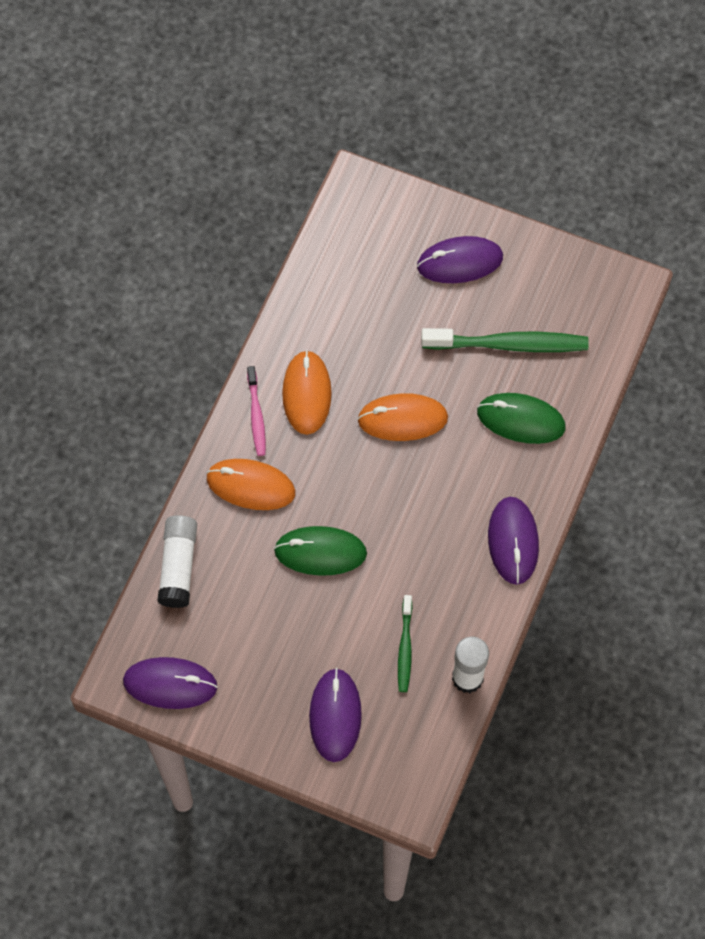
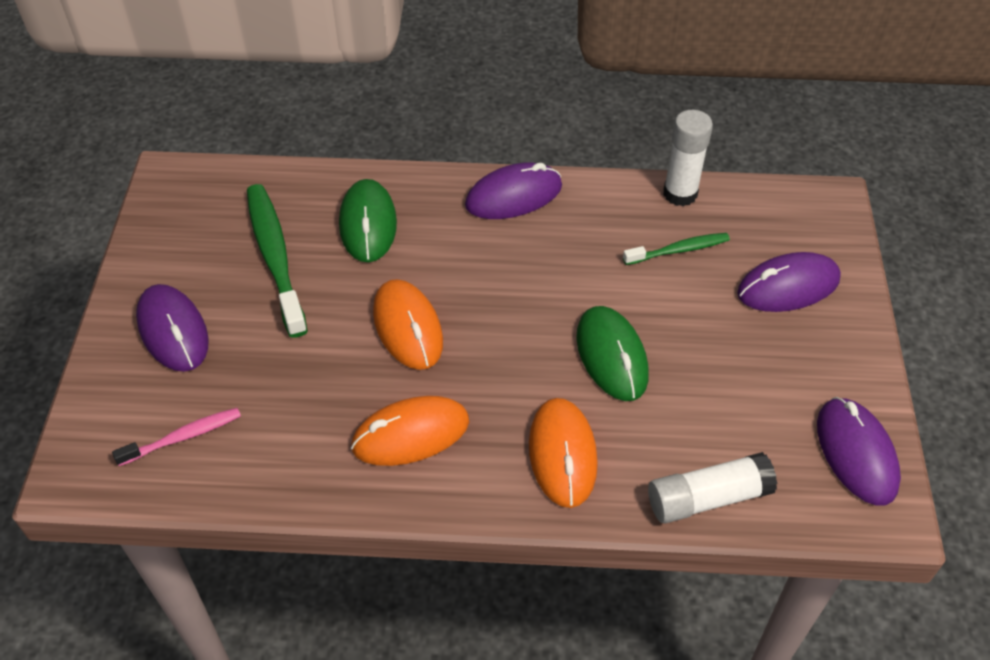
camera: 110 degrees left, 15 degrees down
(256, 415) = (463, 480): pink toothbrush -> pink toothbrush (183, 437)

